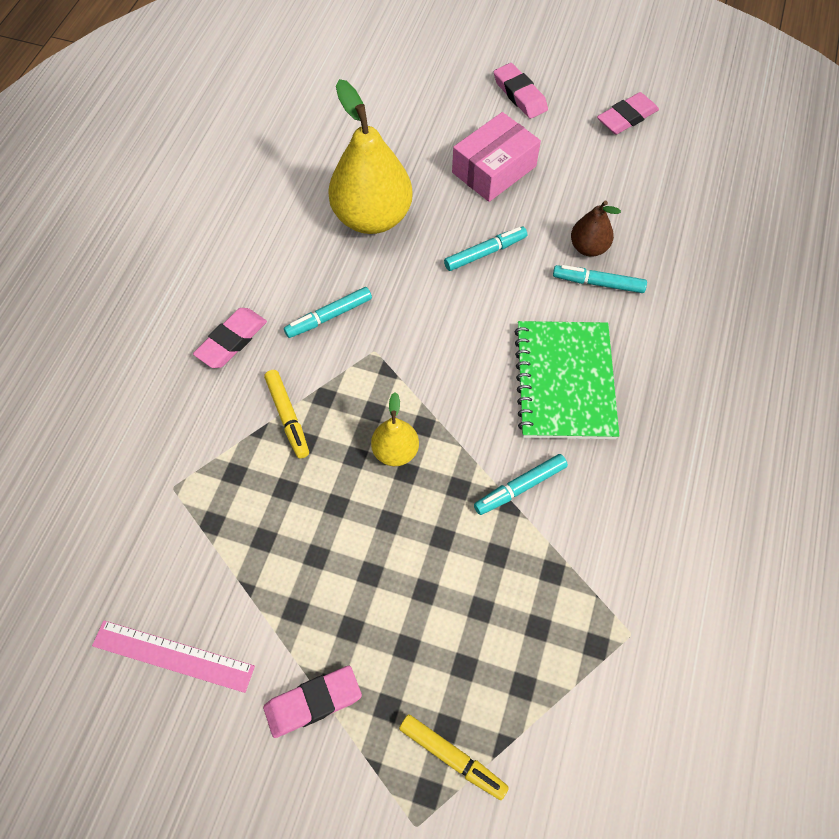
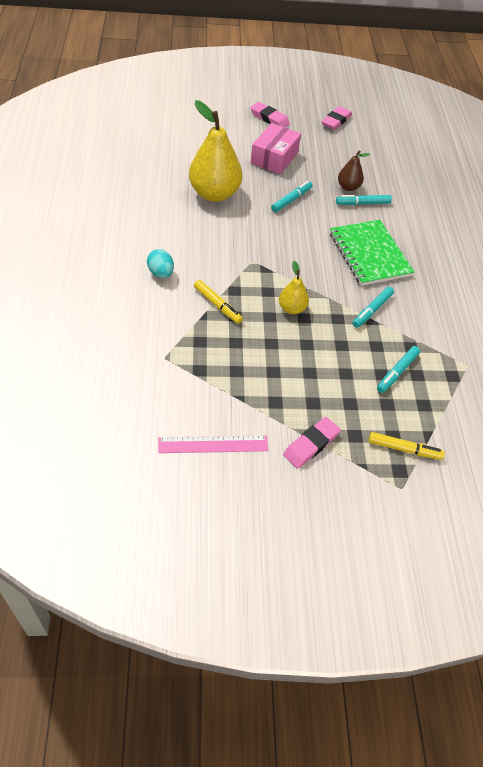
camera: 25 degrees left, 10 degrees down
(232, 341) = (161, 273): pink eraser -> turquoise egg
(329, 316) = (215, 249): turquoise marker -> turquoise marker (397, 372)

